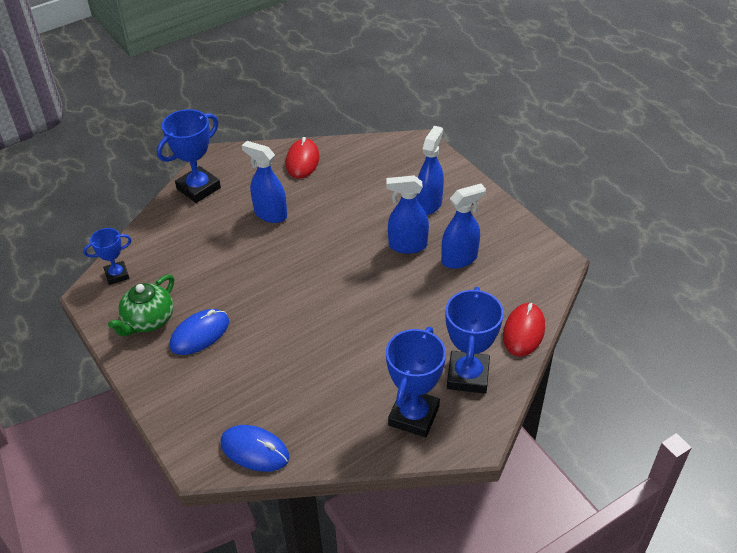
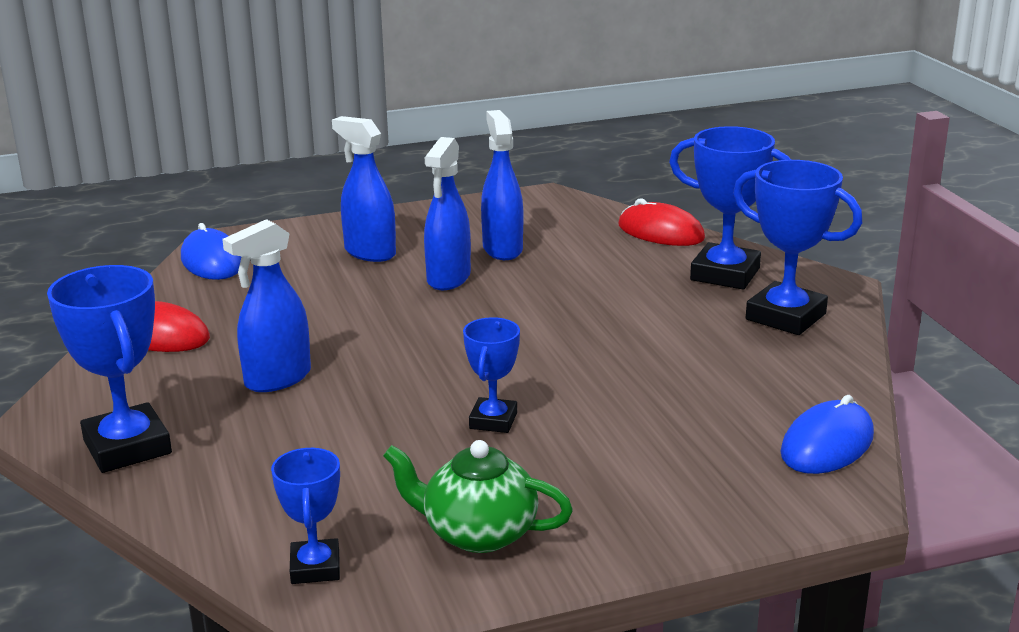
camera: 75 degrees left, 20 degrees down
(148, 320) = (478, 533): green teapot -> green teapot turned 150 degrees clockwise
(199, 334) = (544, 476): blue mouse -> blue mouse (212, 261)
(248, 303) = (493, 420): none -> blue trophy

